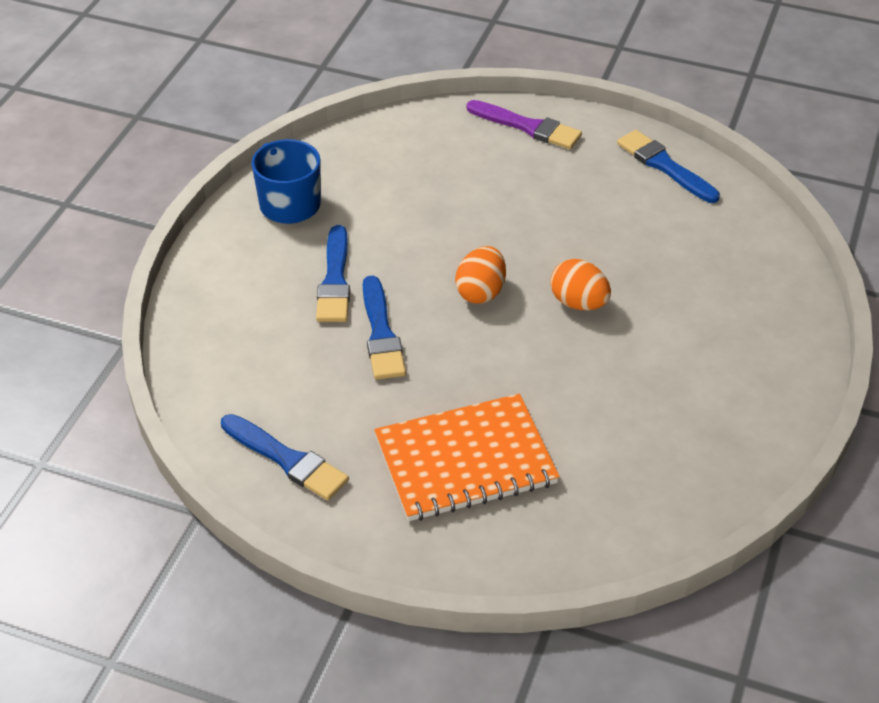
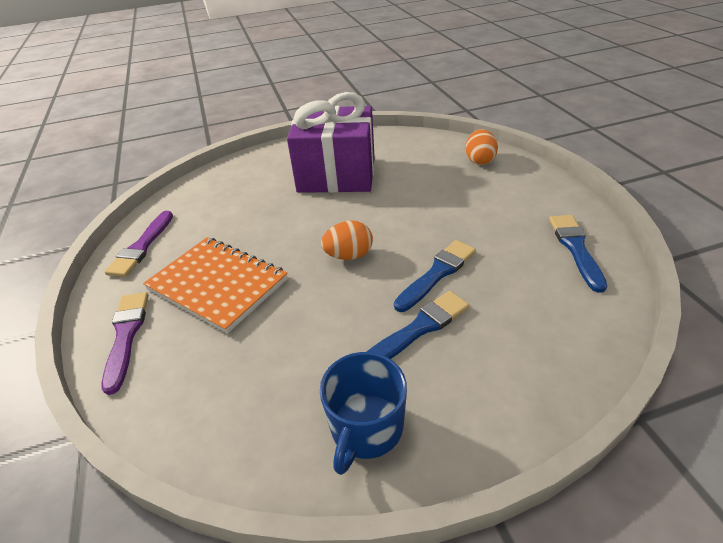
camera: 125 degrees left, 5 degrees down
(465, 461) = (477, 195): orange notebook -> orange notebook (218, 284)
(578, 303) = (316, 218): orange egg -> orange egg (479, 160)
(661, 369) = (337, 175): none -> purple gift
(664, 166) = (141, 247): blue brush -> purple brush

